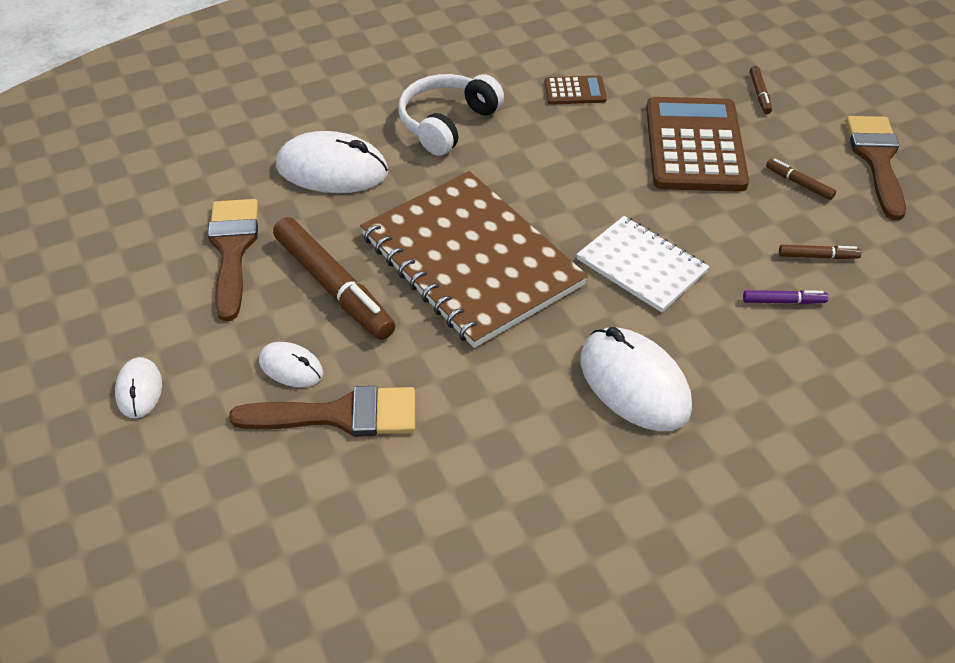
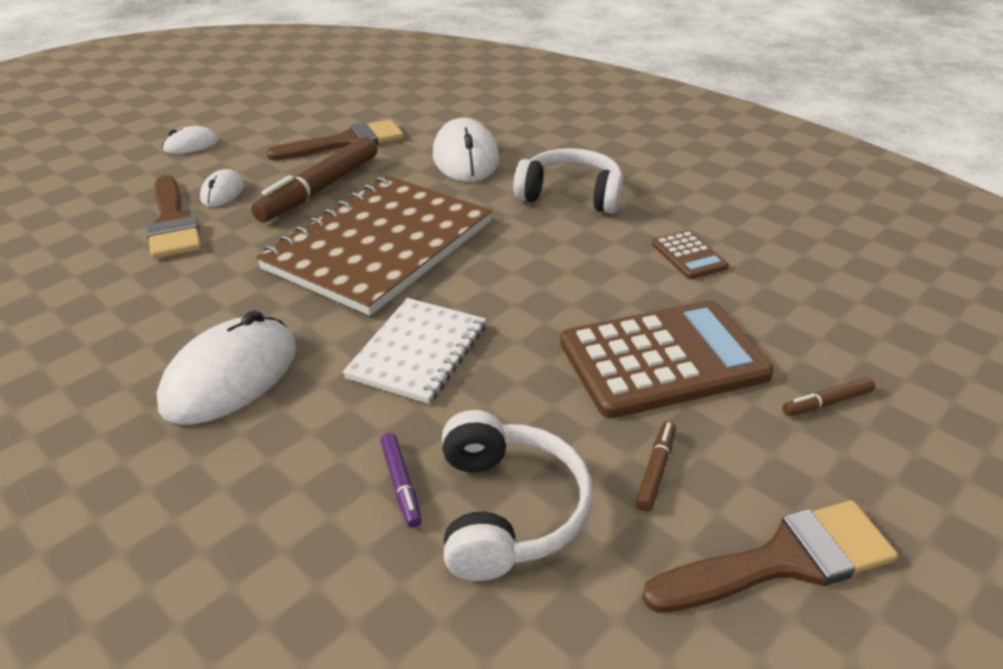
camera: 70 degrees right, 10 degrees down
(817, 256) = (507, 510): brown marker -> white headphones

